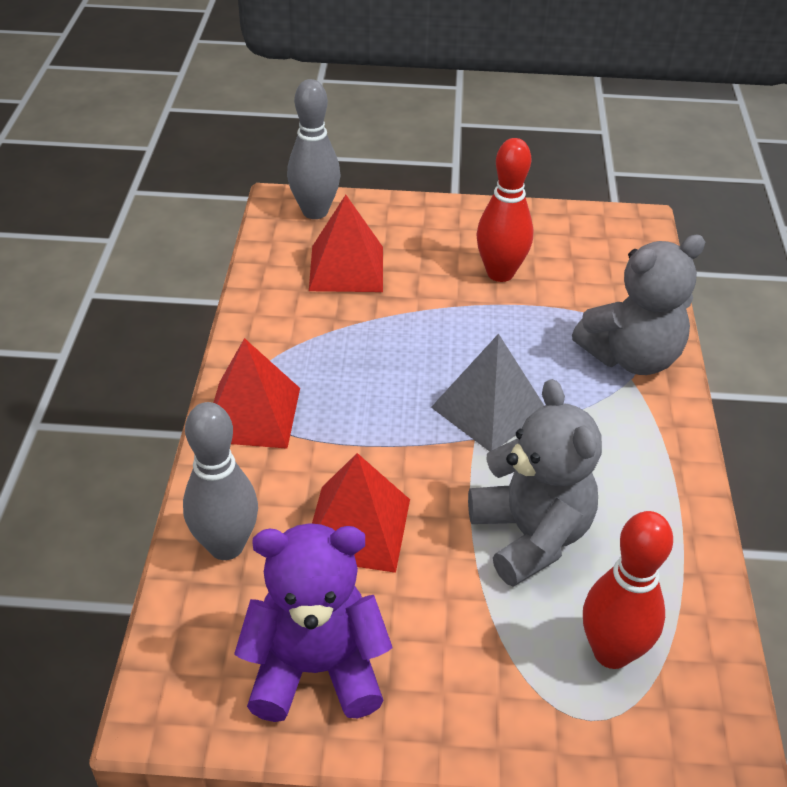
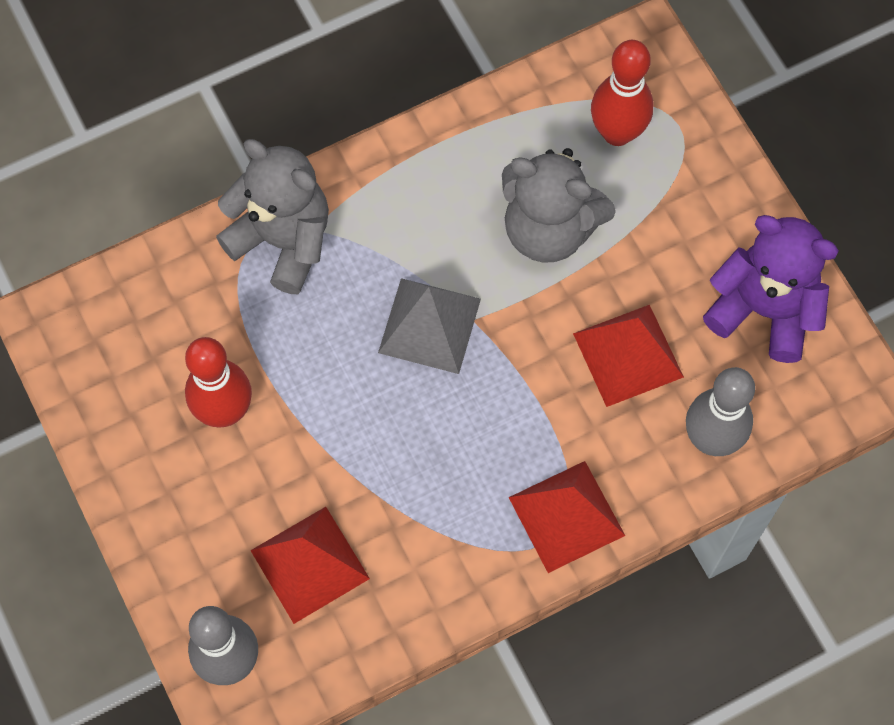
camera: 120 degrees left, 25 degrees up
(315, 668) = (764, 310): purple teddy bear -> purple teddy bear turned 150 degrees clockwise
(530, 535) = (549, 229): grey teddy bear -> grey teddy bear turned 105 degrees counterclockwise

